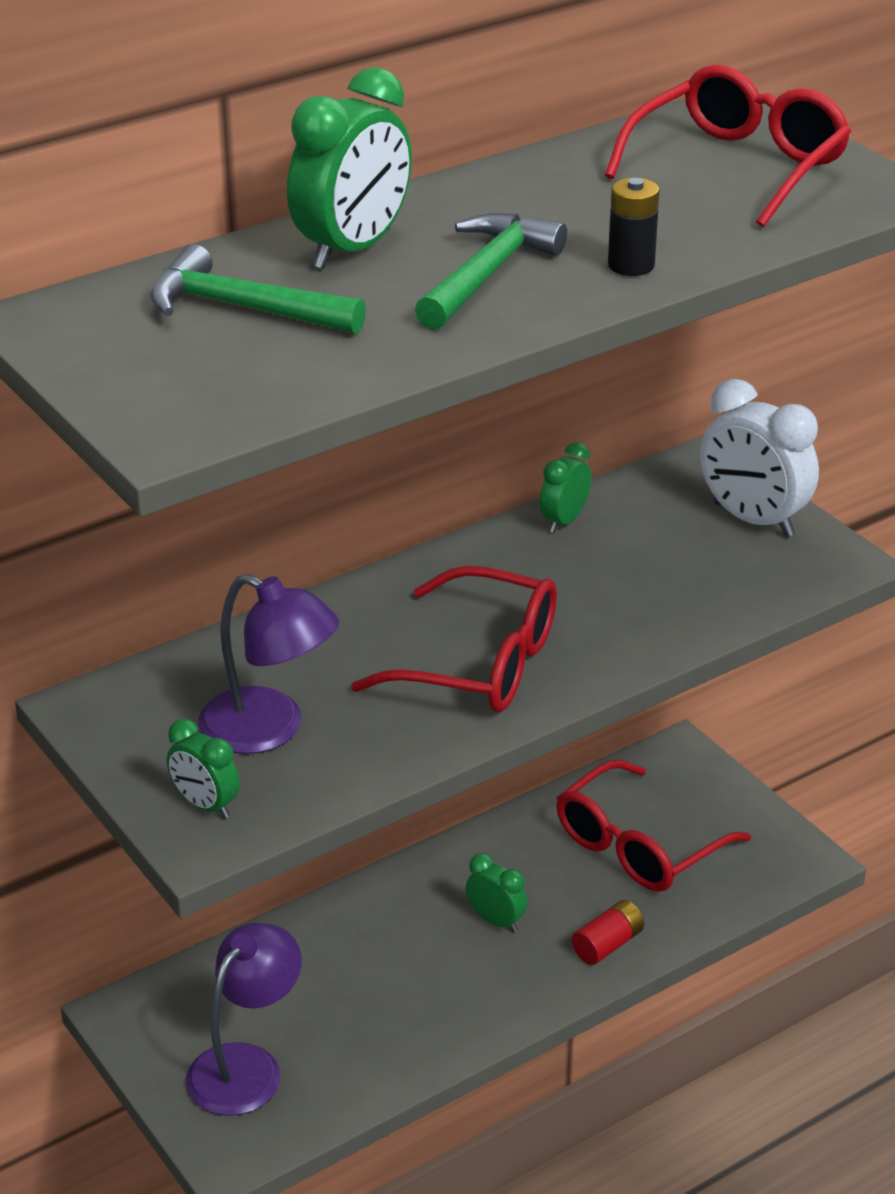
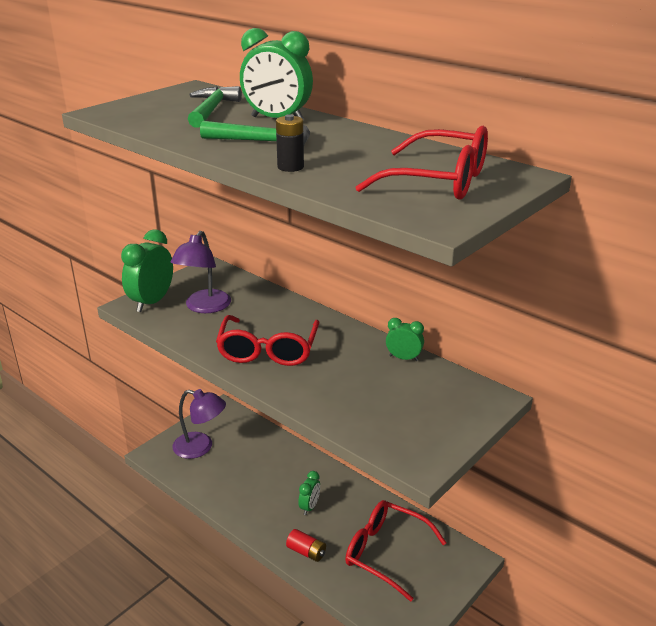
camera: 75 degrees right, 5 degrees down
(205, 805) = (152, 302): green clock -> green clock, size x1.80
(753, 520) = (445, 423): white clock -> none

